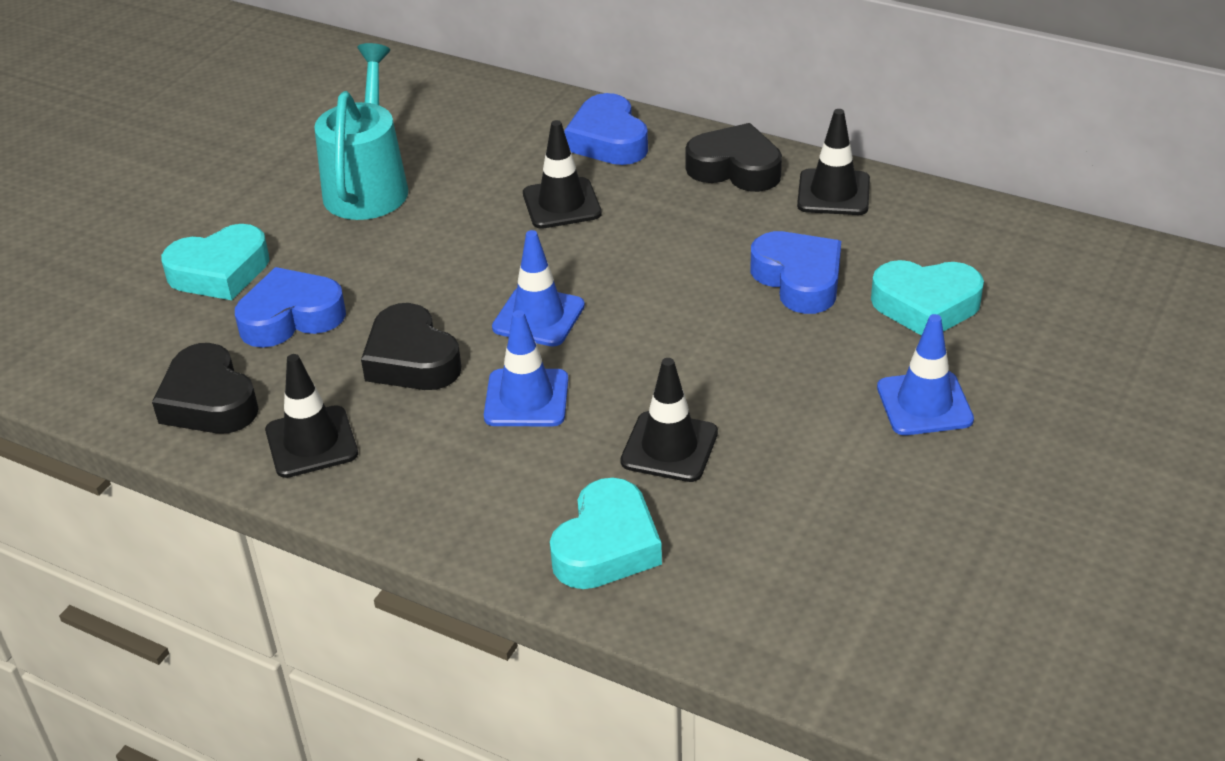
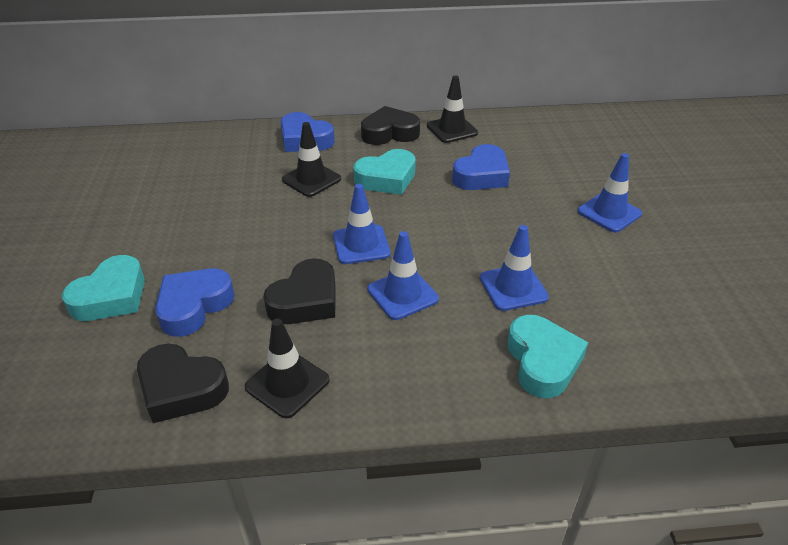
camera: 35 degrees left, 0 degrees up
(368, 185) = (175, 208): turquoise watering can -> none
(411, 359) = (305, 300): black heart -> black heart turned 75 degrees counterclockwise
(669, 447) = (513, 287): black traffic cone -> blue traffic cone
(799, 280) = (481, 175): blue heart -> blue heart turned 105 degrees clockwise
(925, 305) = (555, 166): turquoise heart -> turquoise heart (387, 178)

